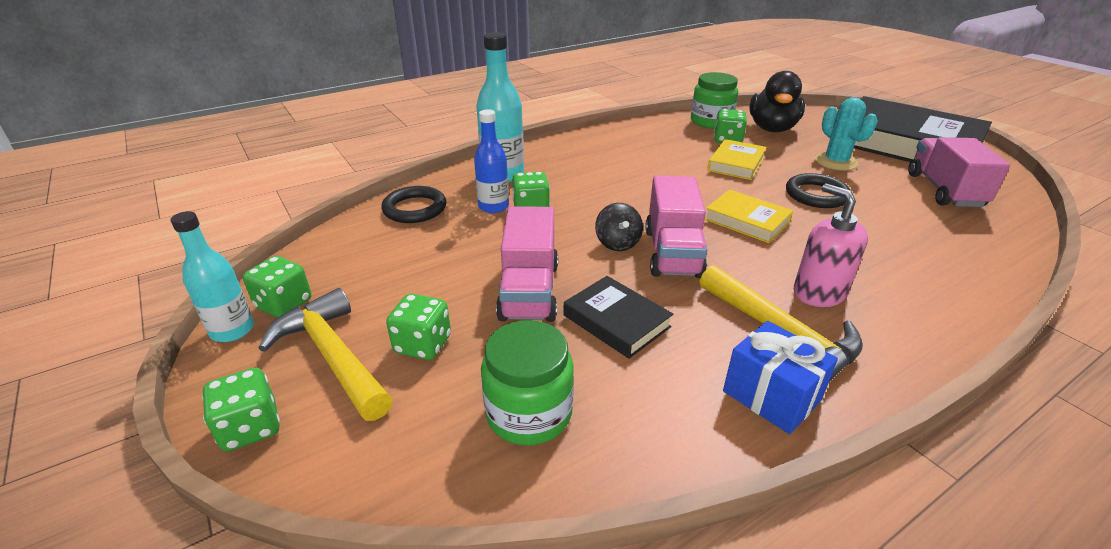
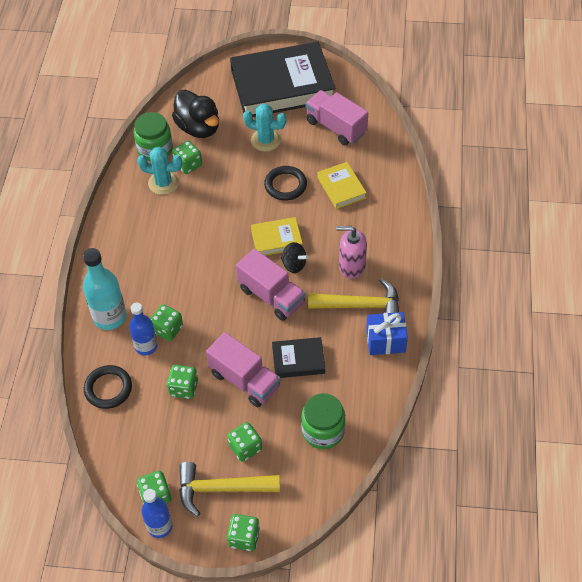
camera: 50 degrees left, 20 degrees up
(232, 330) = (160, 526): turquoise bottle -> blue bottle
(466, 253) = (184, 388): none -> green dice
(617, 243) = (241, 313): black spinning top -> black spinning top (294, 265)
(687, 138) = (163, 183): none -> turquoise cactus
(736, 164) = (219, 188): yellow book -> yellow book (341, 188)

